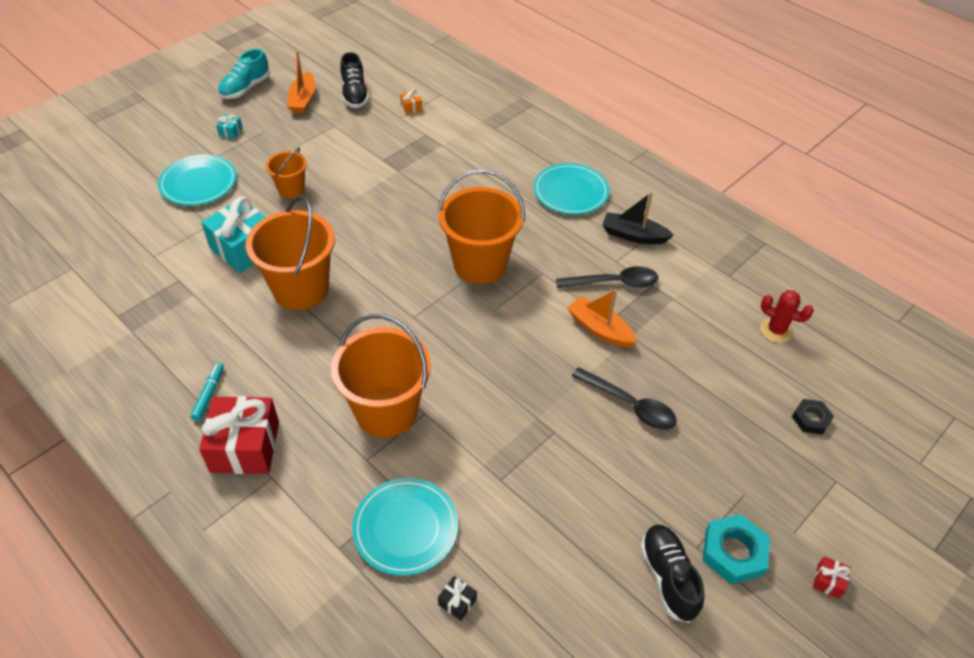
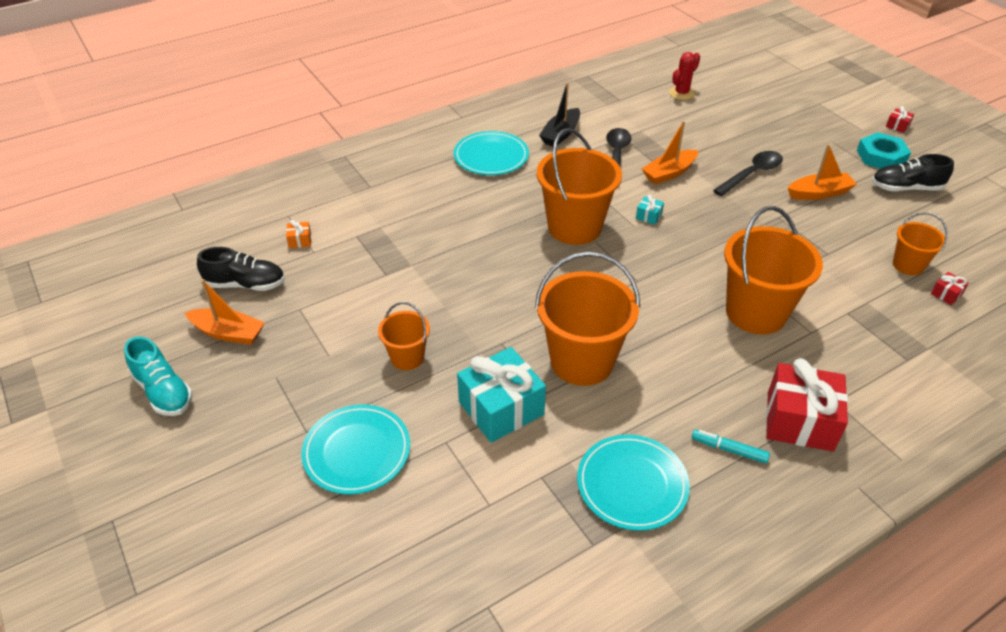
camera: 75 degrees left, 5 degrees down
(230, 131) = (258, 412): turquoise gift -> turquoise gift (648, 216)
(405, 528) = (882, 315): turquoise plate -> turquoise plate (632, 484)
(457, 602) = (946, 294): black gift -> red gift
(502, 564) = (908, 265): none -> orange bucket
(616, 474) = (819, 193): none -> orange boat
(811, 419) = (766, 100): black nut -> none

